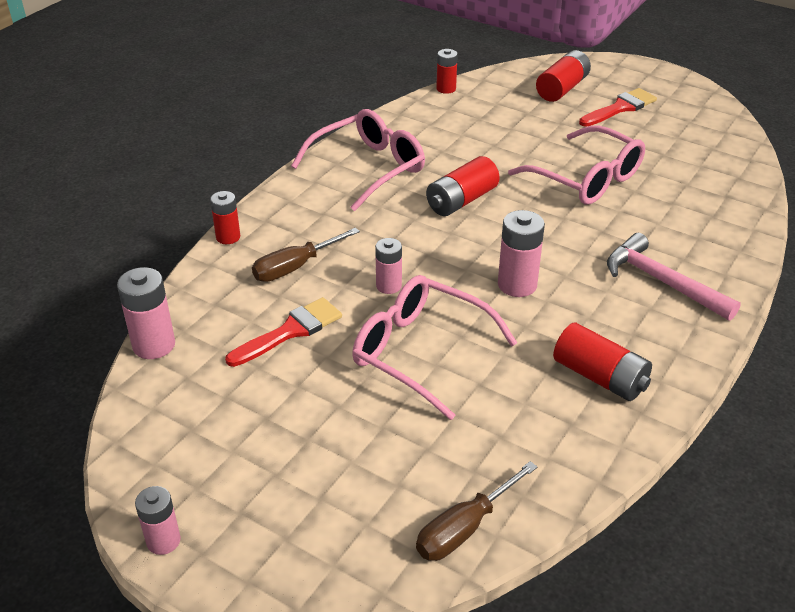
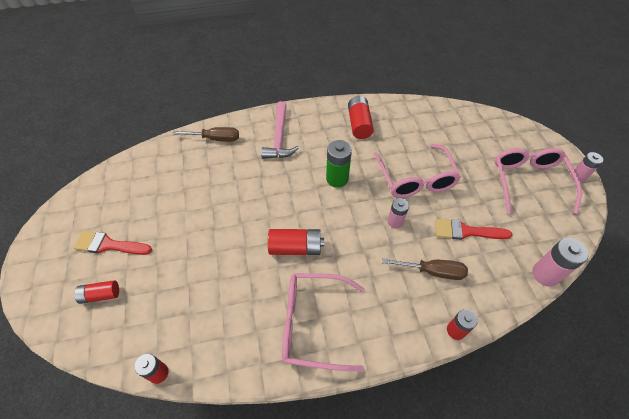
camera: 135 degrees left, 15 degrees up
(465, 528) = (463, 115): brown screwdriver -> brown screwdriver (215, 139)
(517, 285) = (337, 179): pink battery -> green battery
(562, 88) = (100, 295): red battery -> red battery, size x0.65
(586, 179) = (217, 209): pink glasses -> pink glasses (528, 181)

